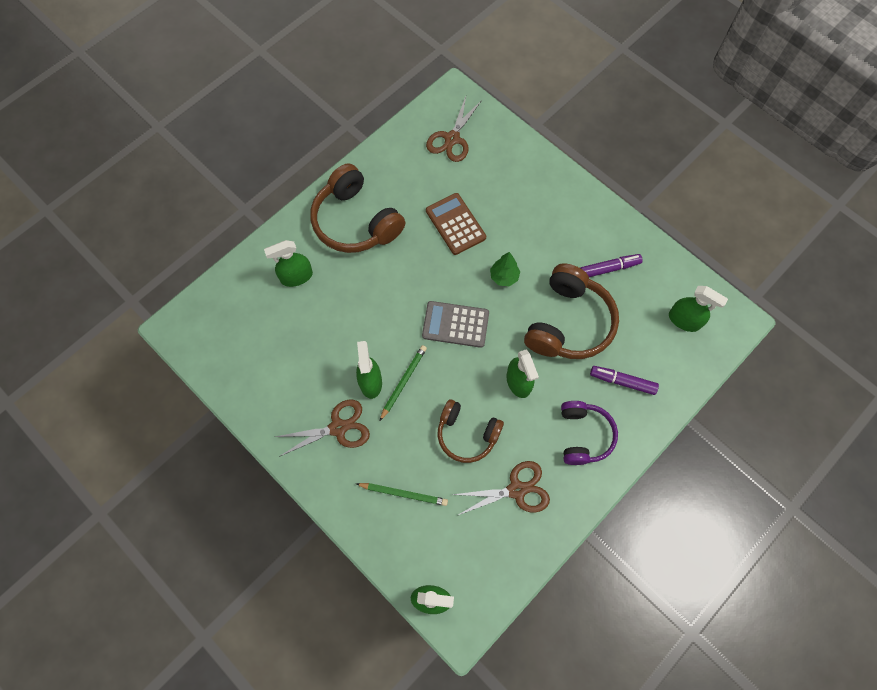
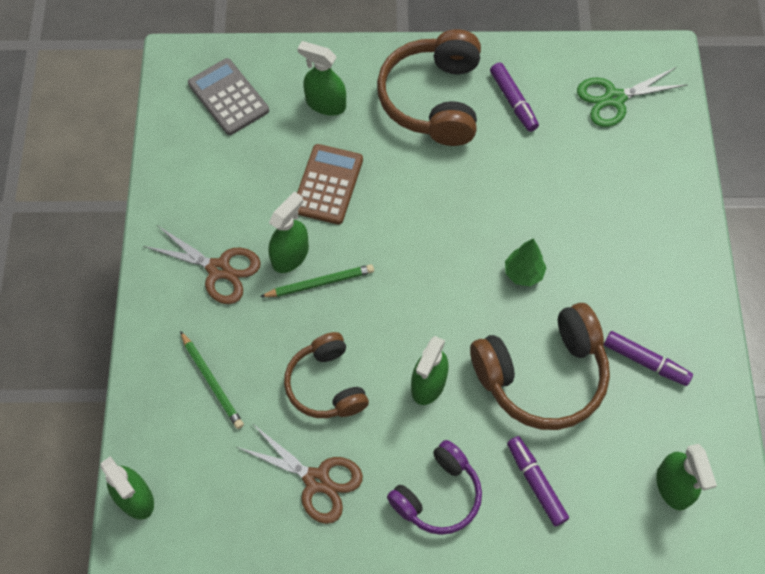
camera: 45 degrees right, 5 degrees down
(400, 185) = (513, 101): none -> purple marker
(452, 139) = (614, 99): brown scissors -> green scissors
(455, 224) = (529, 182): brown calculator -> brown calculator (328, 184)
(455, 324) = (426, 275): grey calculator -> grey calculator (228, 97)

